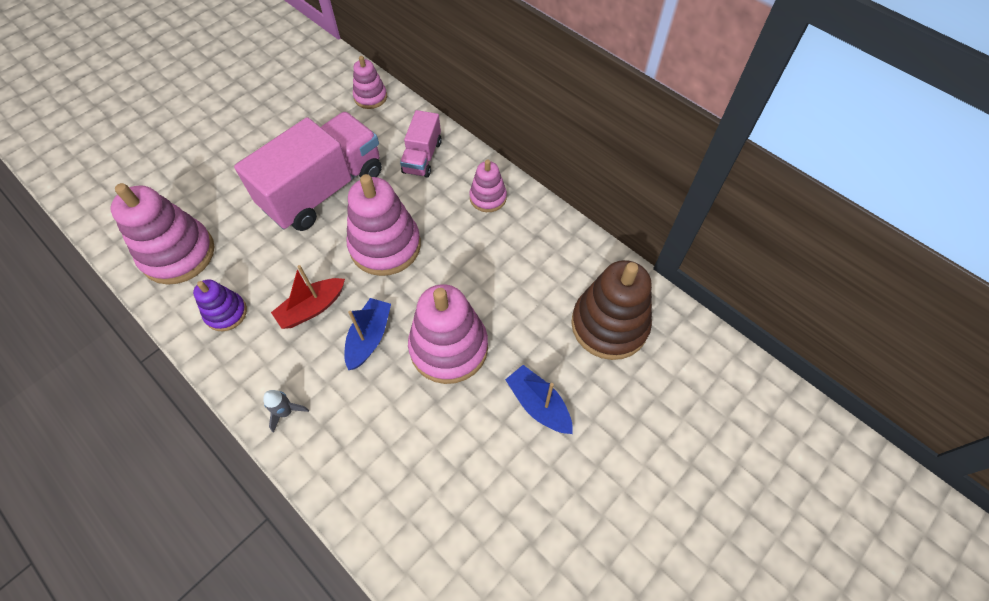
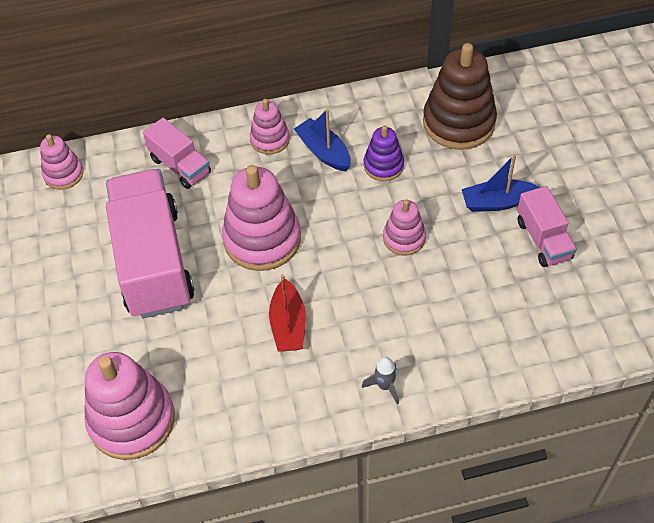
camera: 55 degrees left, 5 degrees down
(226, 313) = (240, 399): purple stacking toy -> purple stacking toy (383, 165)
(369, 337) = (353, 292): blue boat -> blue boat (323, 151)
(449, 347) = (404, 238): pink stacking toy -> pink stacking toy, size x0.54
(521, 469) = (543, 239): none -> pink truck

